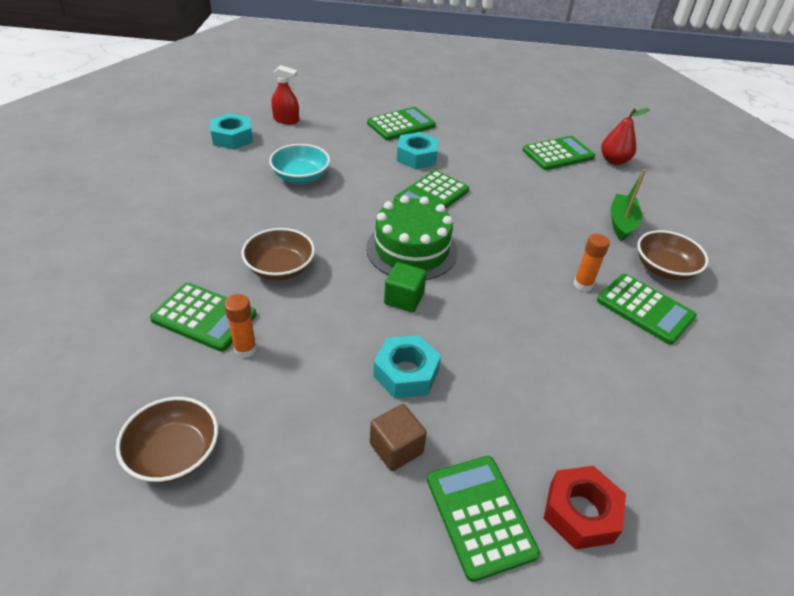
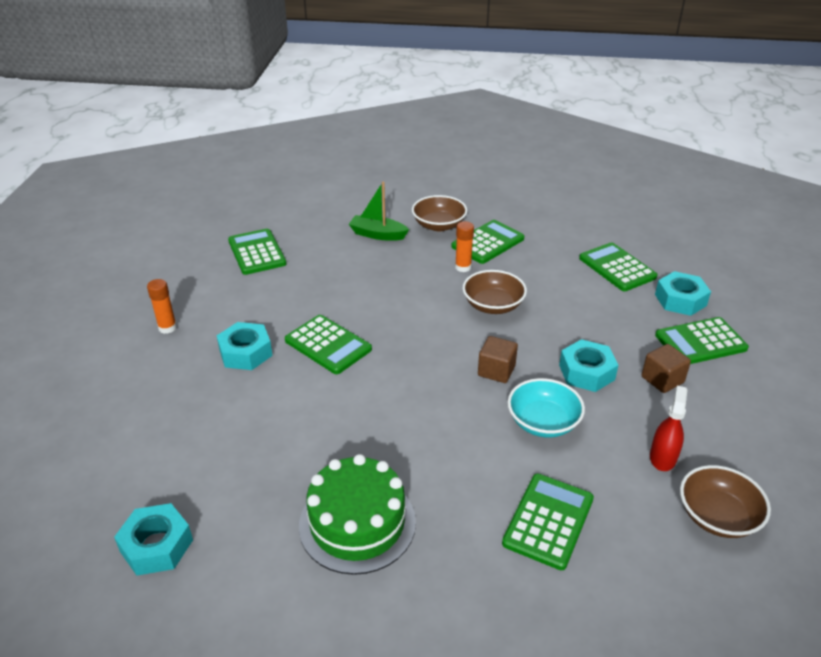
camera: 85 degrees left, 5 degrees down
(245, 349) = (585, 481): orange glue stick -> orange glue stick (167, 328)
(280, 268) = (462, 464): brown bowl -> brown bowl (493, 305)
(286, 120) = (116, 483): red spray bottle -> red spray bottle (663, 457)
(301, 177) = (278, 457): turquoise bowl -> turquoise bowl (543, 422)
(401, 124) = (163, 363): green calculator -> green calculator (617, 268)
(404, 299) = (496, 371): green cube -> brown cube
(411, 249) = (423, 363): green cake -> green cake (357, 523)
(580, 513) = (680, 300): red nut -> turquoise nut
(614, 161) = (275, 222): red pear -> none

